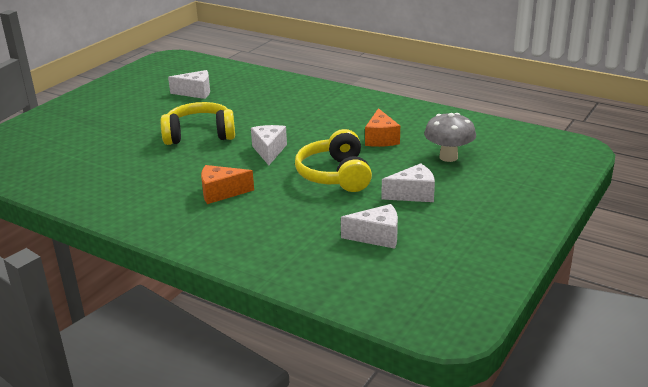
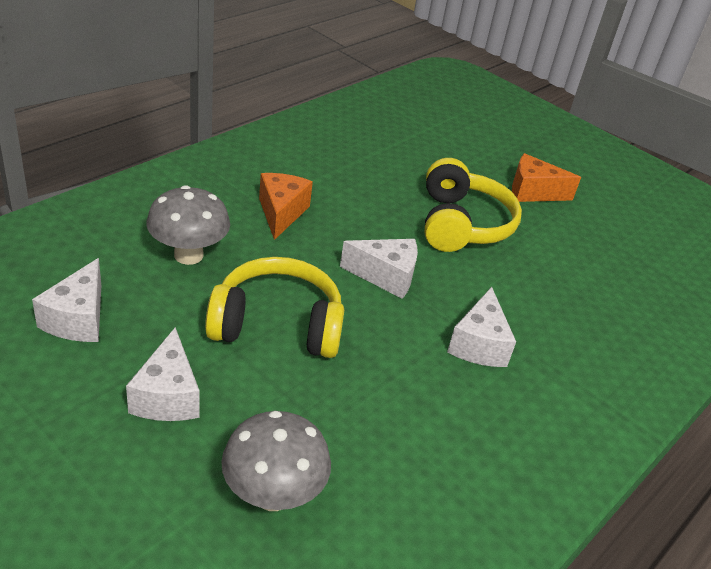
camera: 95 degrees right, 10 degrees up
(196, 93) = (618, 244): white cheese -> white cheese (479, 344)
(289, 215) = (188, 255): none -> grey mushroom
(381, 139) = (385, 417): orange cheese -> orange cheese (533, 192)

